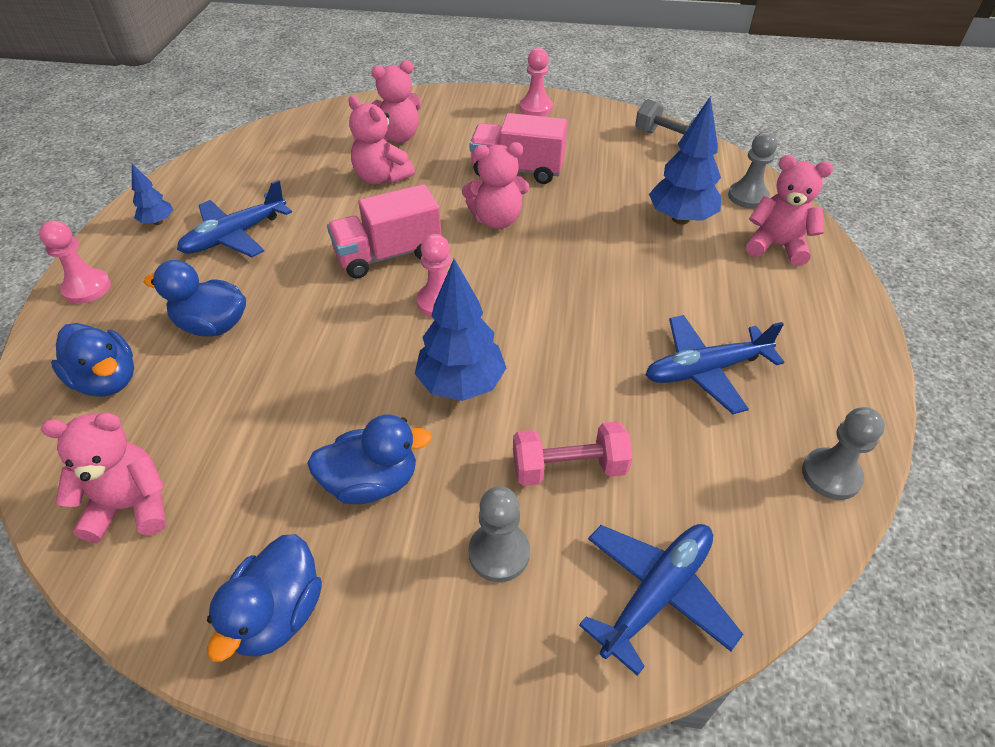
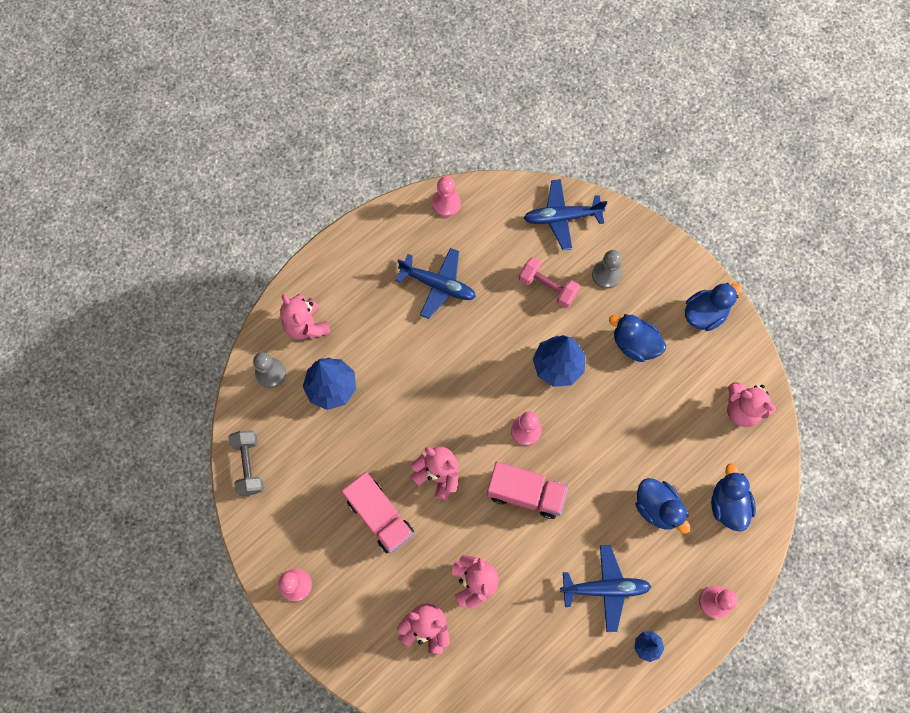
camera: 140 degrees left, 25 degrees up
(831, 475) = (446, 204): grey pawn -> pink pawn

